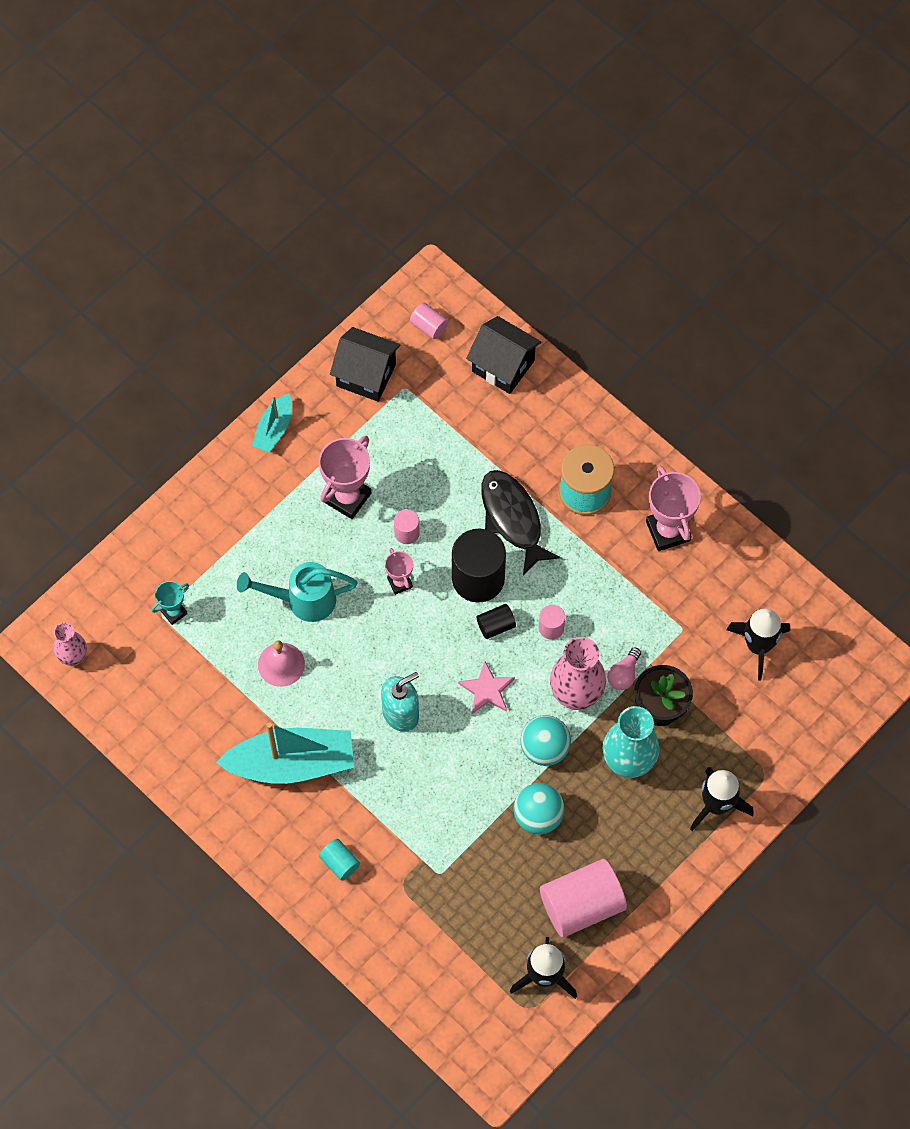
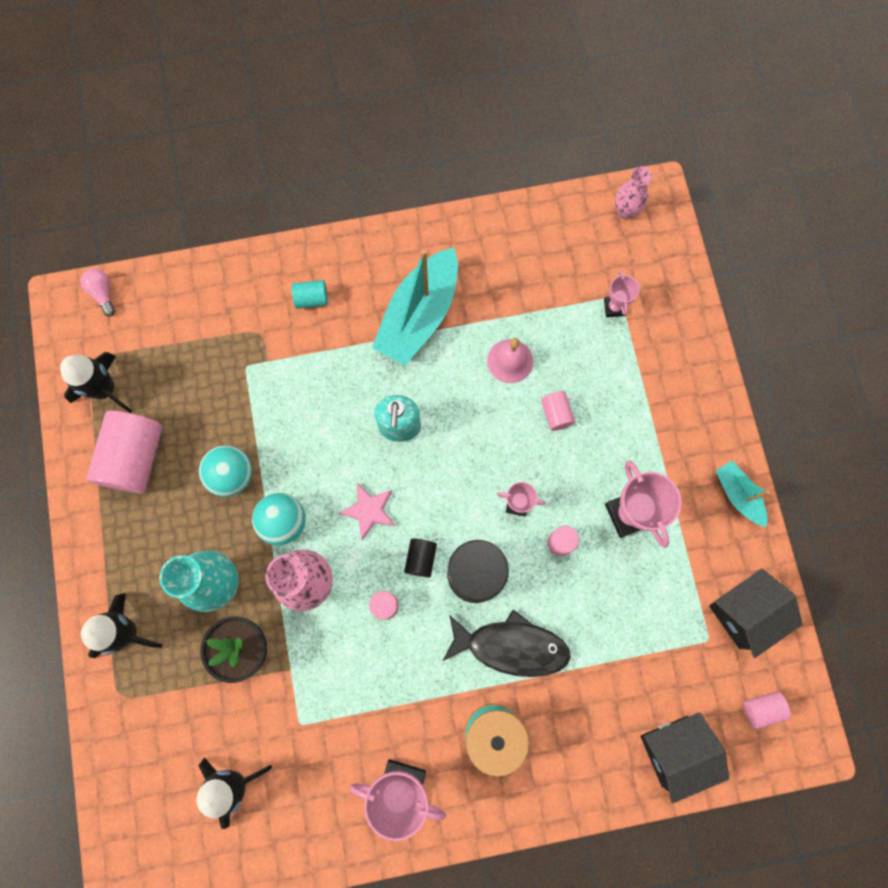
camera: 125 degrees right, 10 degrees up
(174, 612) = (614, 307): turquoise trophy -> pink trophy
(302, 600) = (556, 414): turquoise watering can -> pink cylinder
(623, 674) = (297, 638): pink light bulb -> pink light bulb (103, 293)

